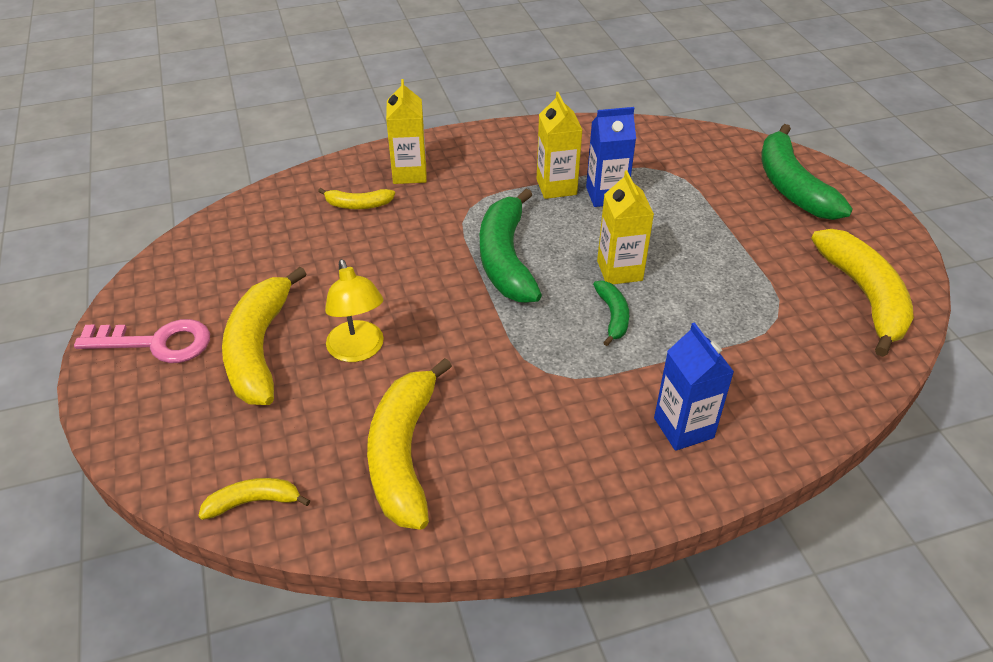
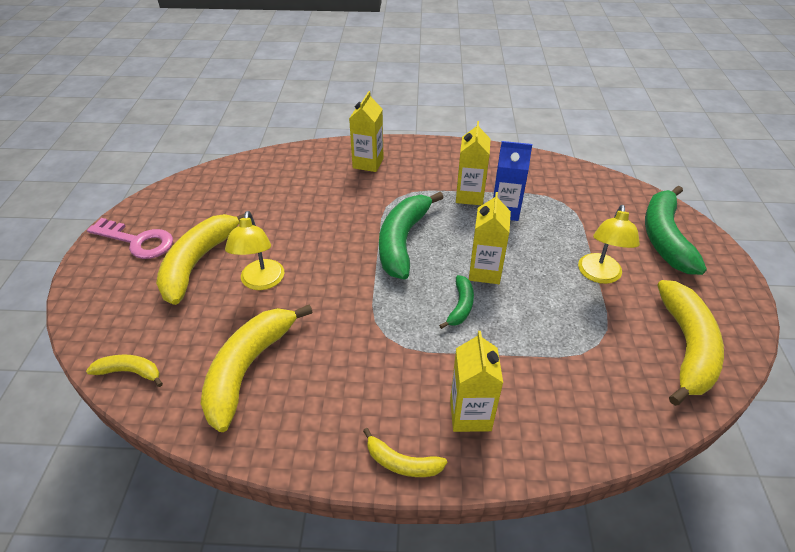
camera: 20 degrees right, 0 degrees up
(358, 205) = (320, 177): yellow banana -> yellow banana (402, 462)
(683, 428) = (470, 414): blue carton -> yellow carton
(744, 244) = (599, 275): none -> yellow lamp

